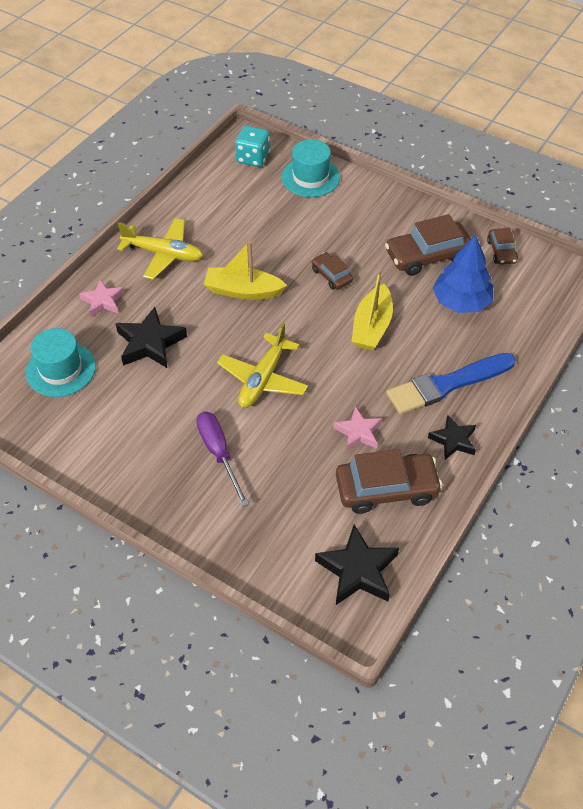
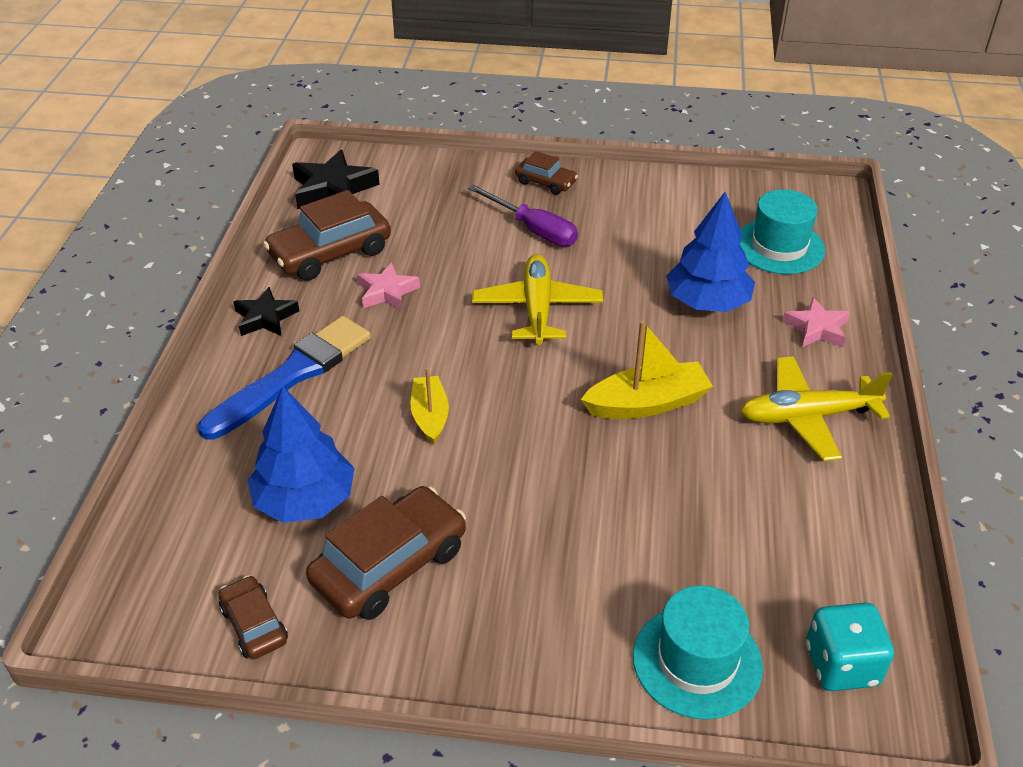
camera: 155 degrees right, 10 degrees down
(150, 343) = (707, 302): black star -> blue tree
(331, 276) = (533, 472): brown car -> brown car (546, 182)
(372, 326) = (430, 416): yellow boat -> yellow boat, size x0.66

